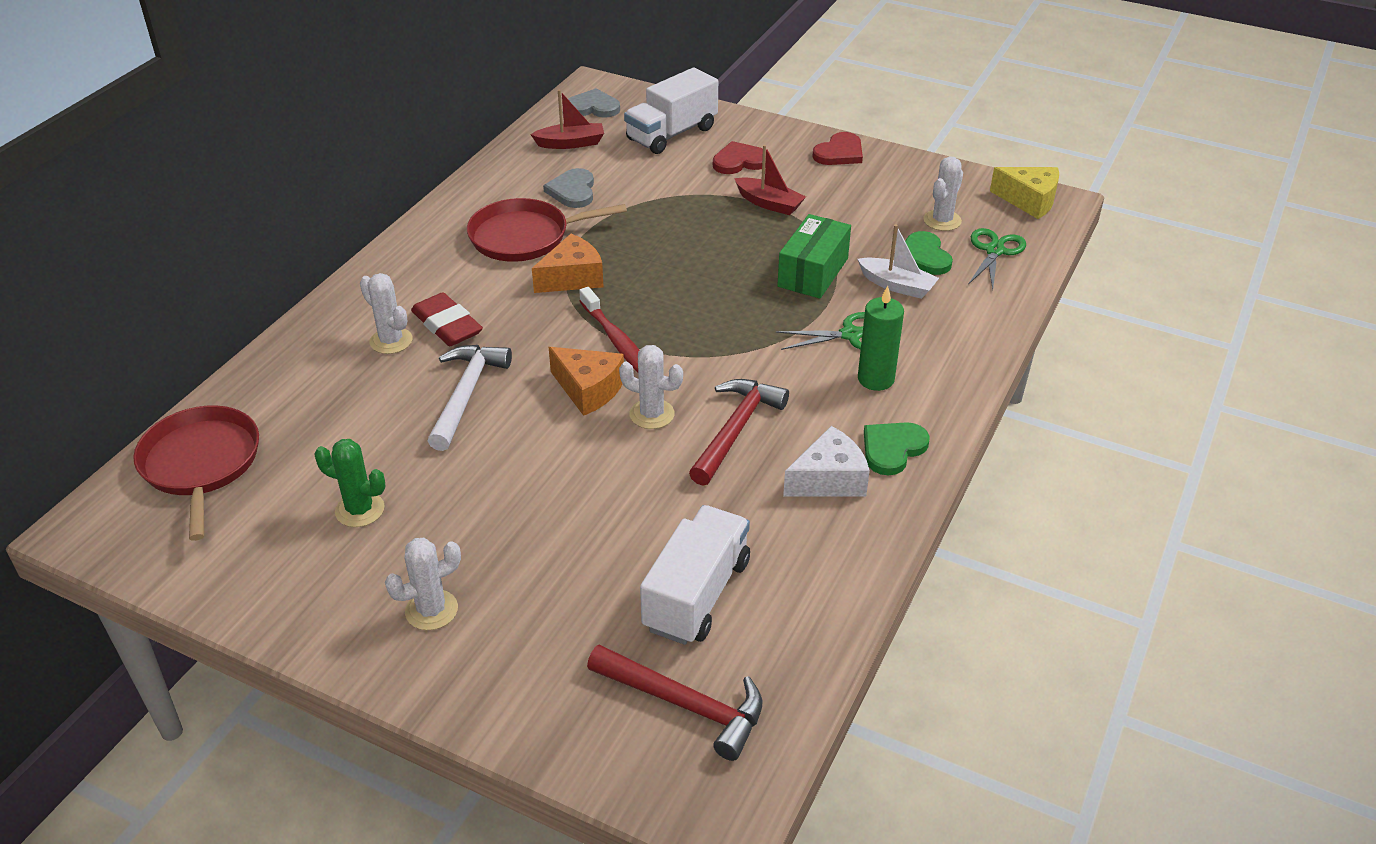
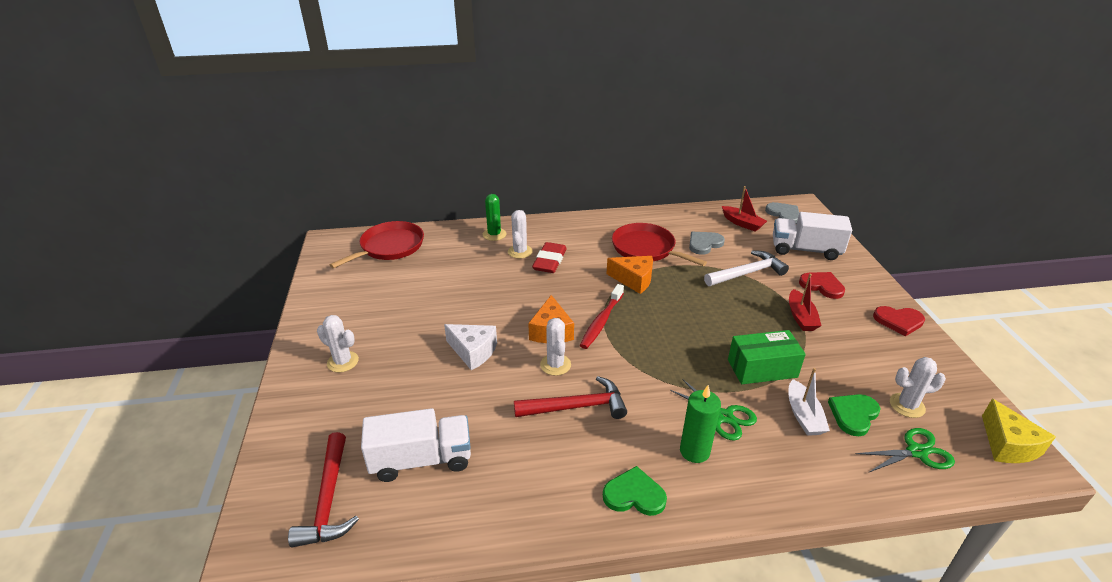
camera: 55 degrees right, 5 degrees down
(360, 510) = (395, 304): green cactus -> green cactus (494, 234)
(466, 395) = (505, 293): white hammer -> white hammer (747, 273)
(829, 479) = (573, 474): white cheese -> white cheese (473, 352)

